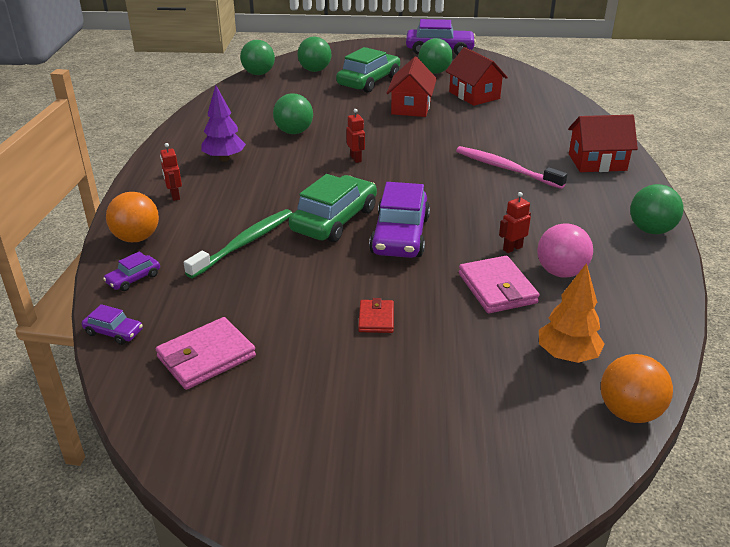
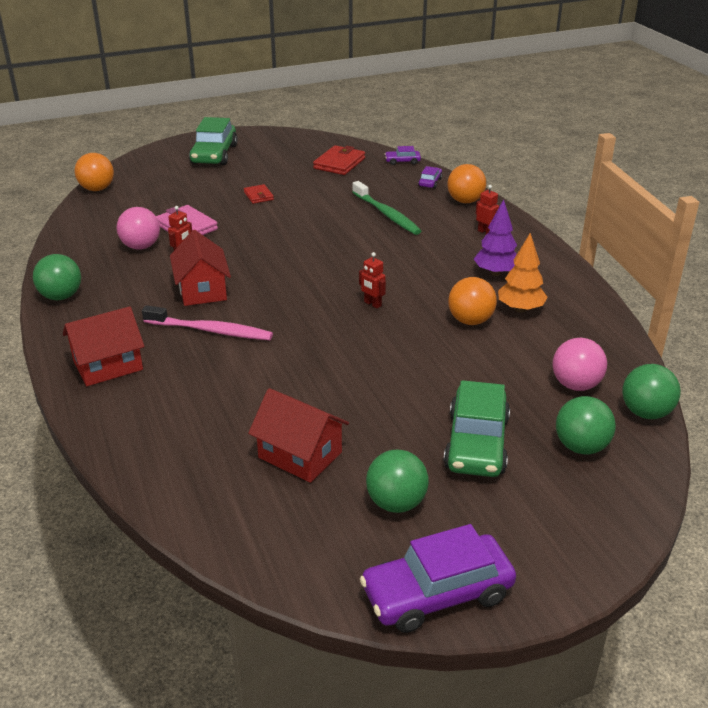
camera: 155 degrees right, 0 degrees up
(206, 357) = (339, 163): pink wallet -> red wallet
(244, 243) = (386, 214): green toothbrush -> green toothbrush turned 45 degrees counterclockwise
(277, 90) = (575, 385): none -> pink ball
(294, 132) = (470, 321): green ball -> orange ball
(334, 220) = (338, 244): green car -> green car (214, 154)
(400, 235) = (276, 244): purple car -> none
(411, 107) = (373, 401): red house -> red house (202, 290)
(567, 356) = (133, 203): orange tree -> orange tree (520, 309)

